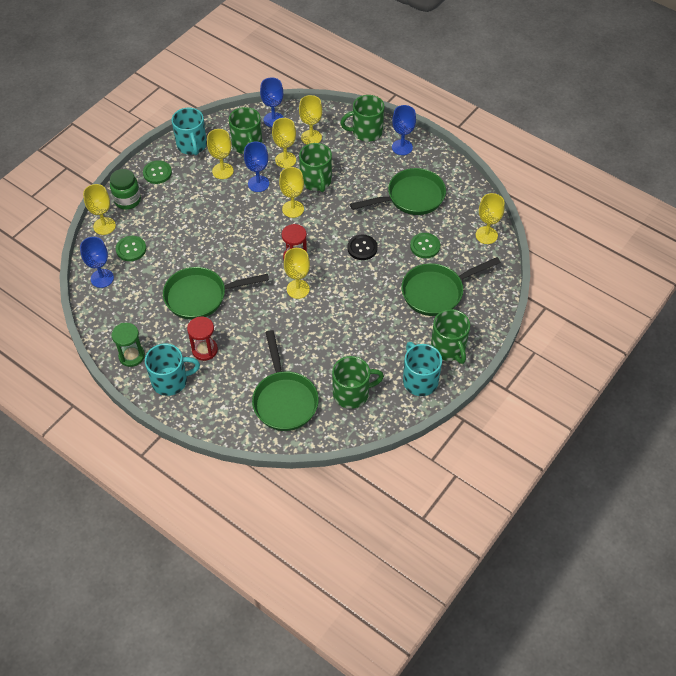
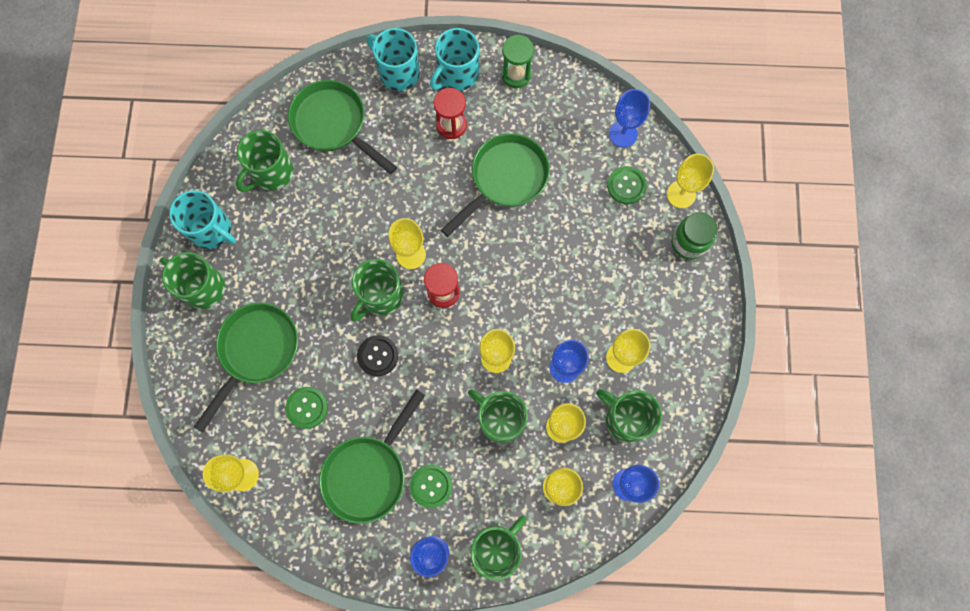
camera: 145 degrees right, 20 degrees up
(157, 173) = (692, 302): green button -> green button (431, 486)
(192, 145) = (689, 371): turquoise mug -> turquoise mug (398, 72)
(335, 277) = (380, 296): none -> green mug

